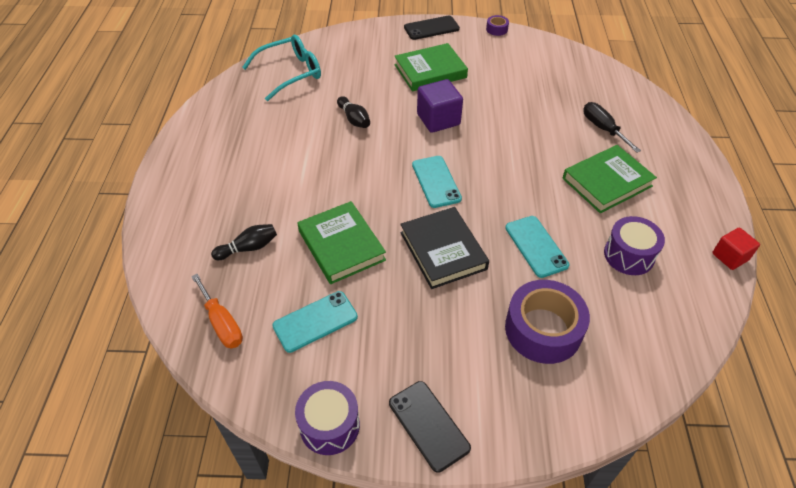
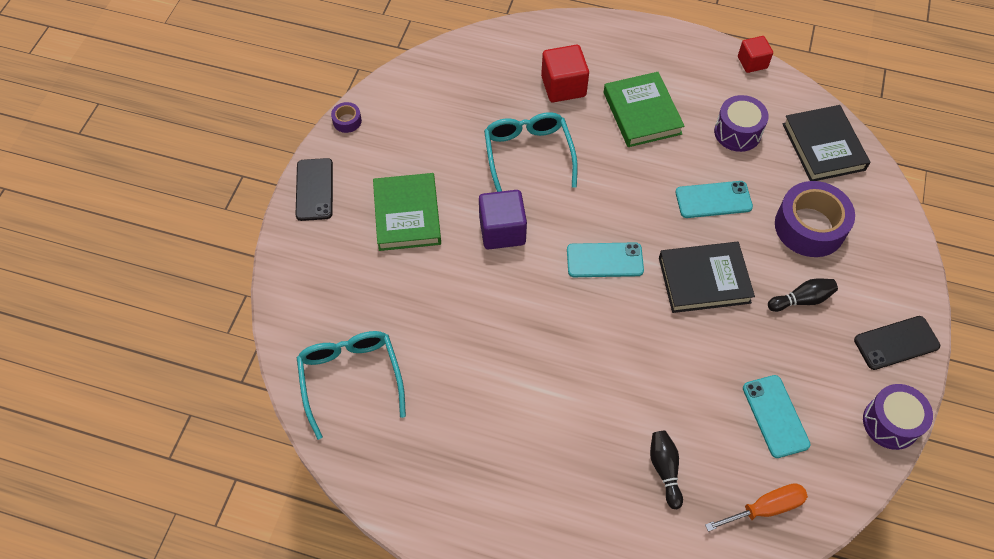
camera: 75 degrees left, 10 degrees up
(341, 245) = (679, 373): green book -> none
(354, 119) = (474, 319): black bowling pin -> black bowling pin (801, 300)
(518, 121) = (528, 155): none -> turquoise glasses
(603, 129) = (563, 86): black screwdriver -> red cube
(657, 332) = (823, 147): none -> black book

